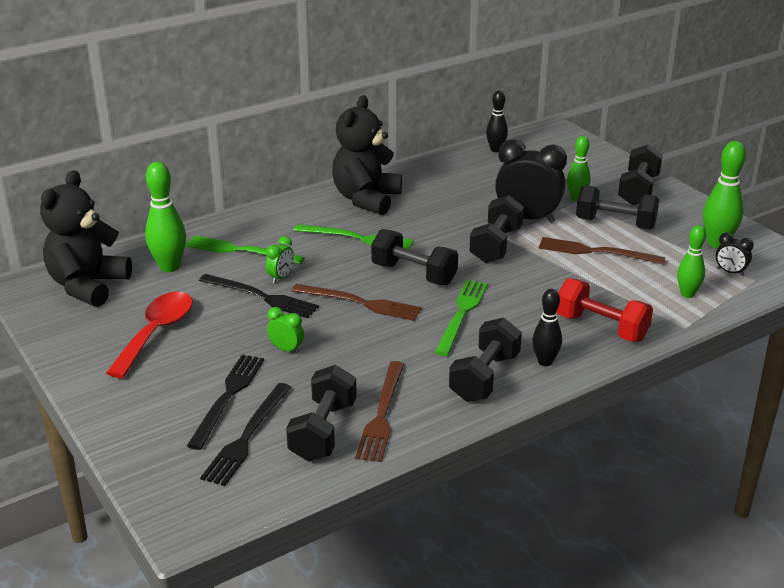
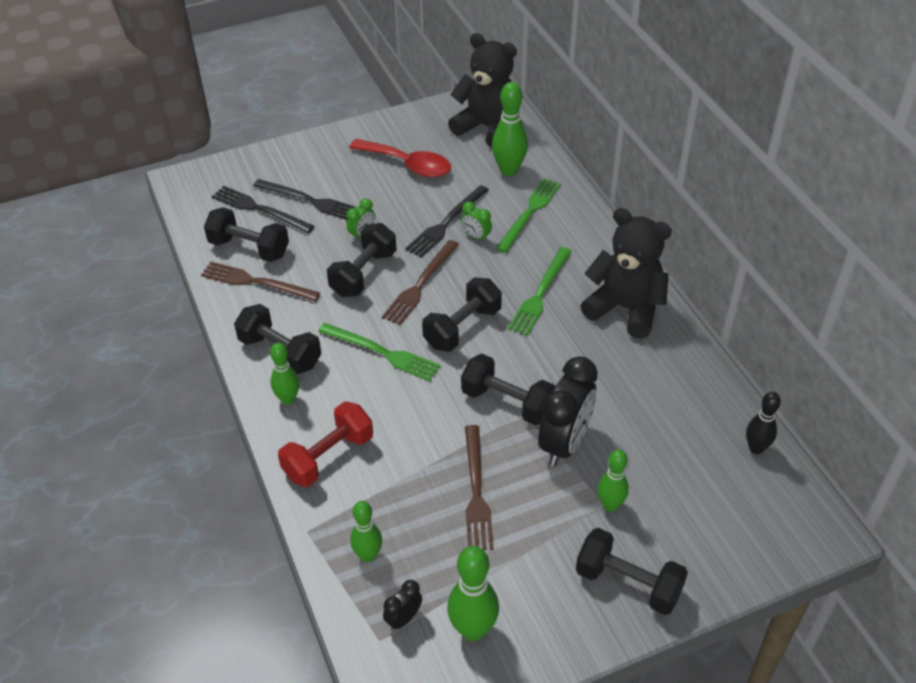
camera: 100 degrees right, 15 degrees up
(545, 362) = (288, 399): black bowling pin -> green bowling pin
(596, 252) = (476, 491): brown fork -> brown fork turned 150 degrees clockwise
(615, 224) = (539, 530): black dumbbell -> black dumbbell (363, 274)

